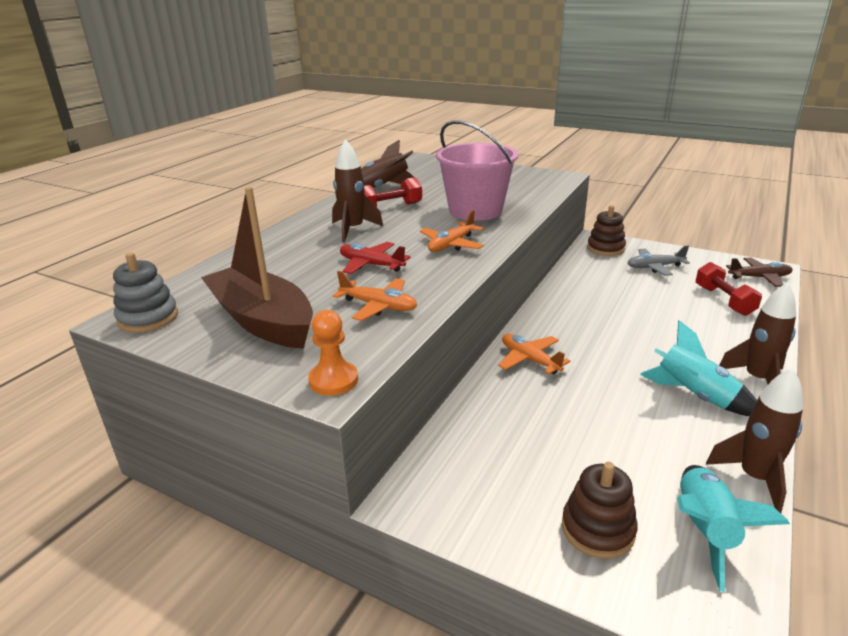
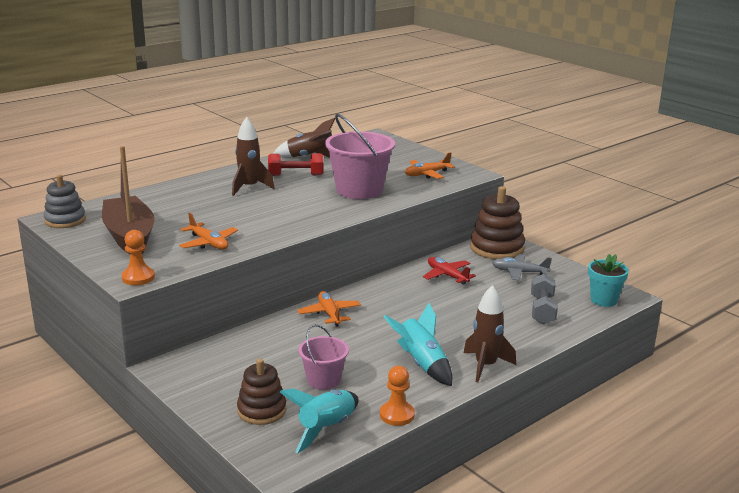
camera: 20 degrees right, 5 degrees down
(371, 265) = (234, 215): red plane -> red plane (447, 276)
(451, 245) = (307, 213): orange plane -> orange plane (427, 174)
(605, 248) = (497, 248): brown stacking toy -> brown stacking toy, size x1.53
(619, 453) = (323, 380): none -> pink bucket
(724, 300) = (542, 310): red dumbbell -> grey dumbbell
(754, 478) = (397, 415): brown rocket -> orange pawn
(759, 277) = (603, 300): brown plane -> turquoise flower pot

